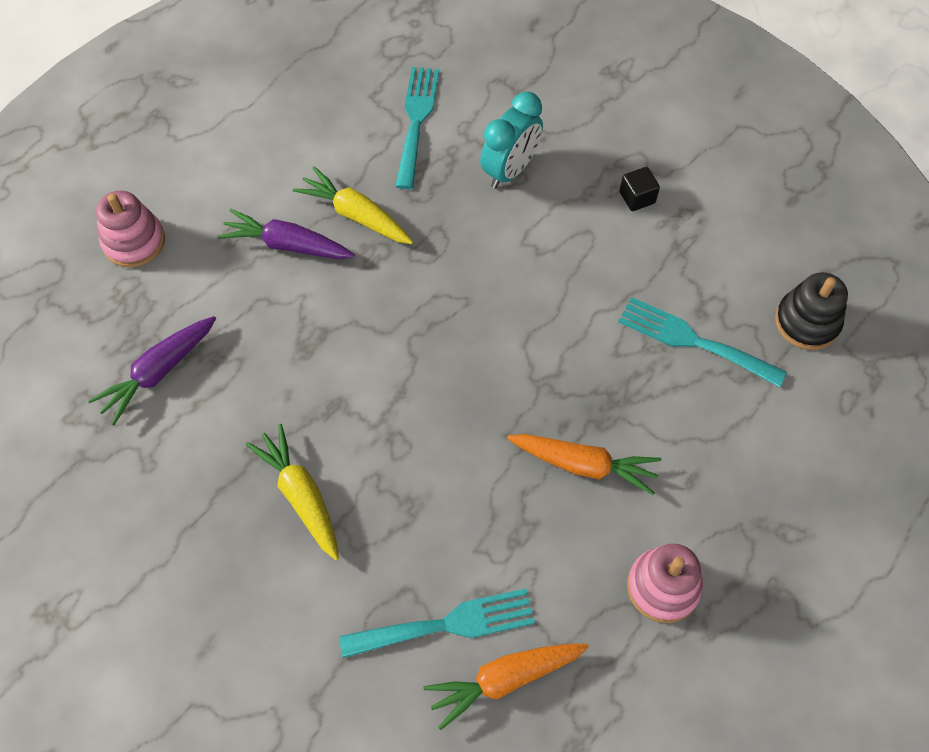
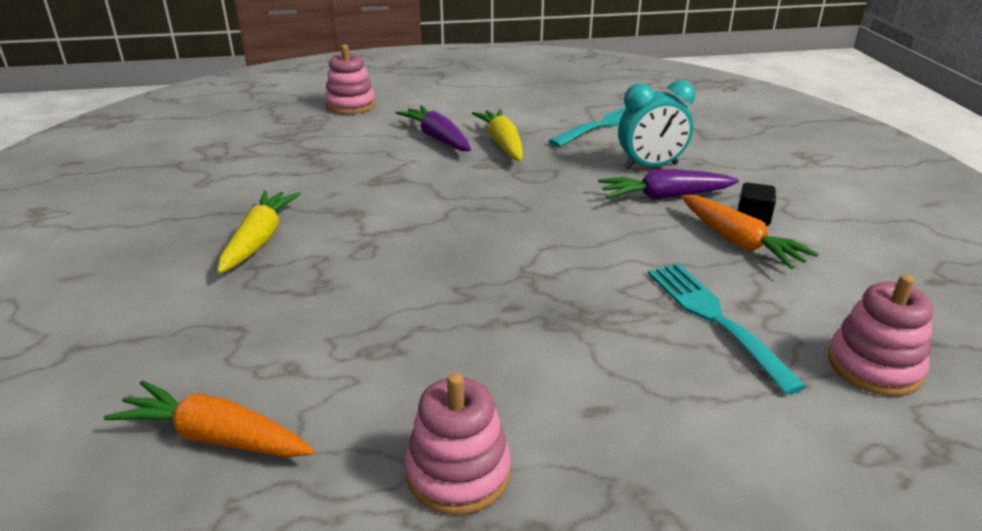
camera: 40 degrees right, 30 degrees down
(158, 373) = (275, 152): purple carrot -> purple carrot (664, 197)
(447, 624) = (233, 368): turquoise fork -> none
(584, 465) = (498, 340): orange carrot -> orange carrot (739, 242)
(807, 322) = (874, 366): black stacking toy -> pink stacking toy

